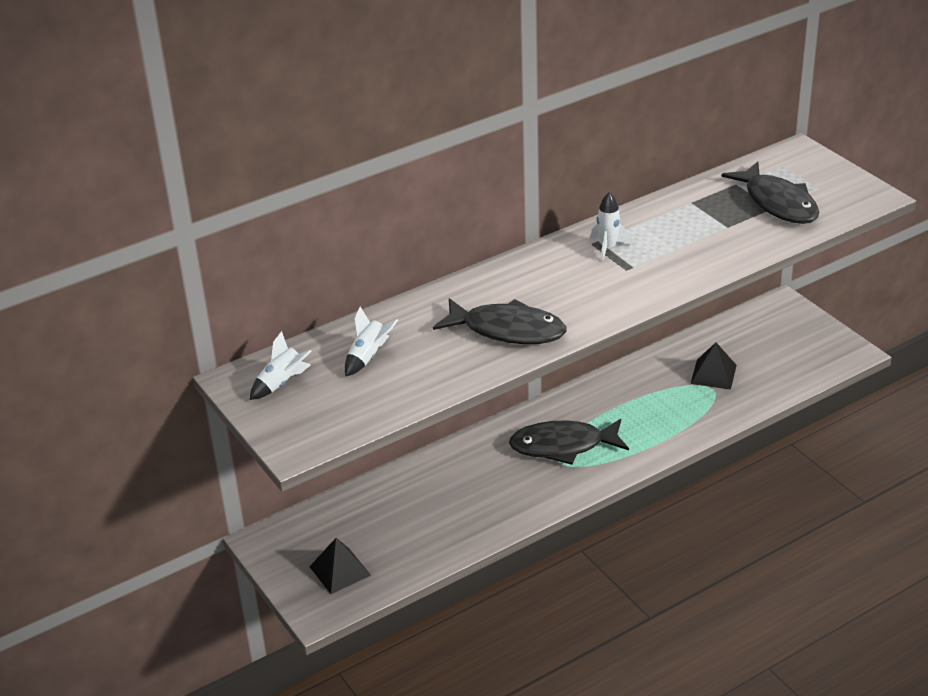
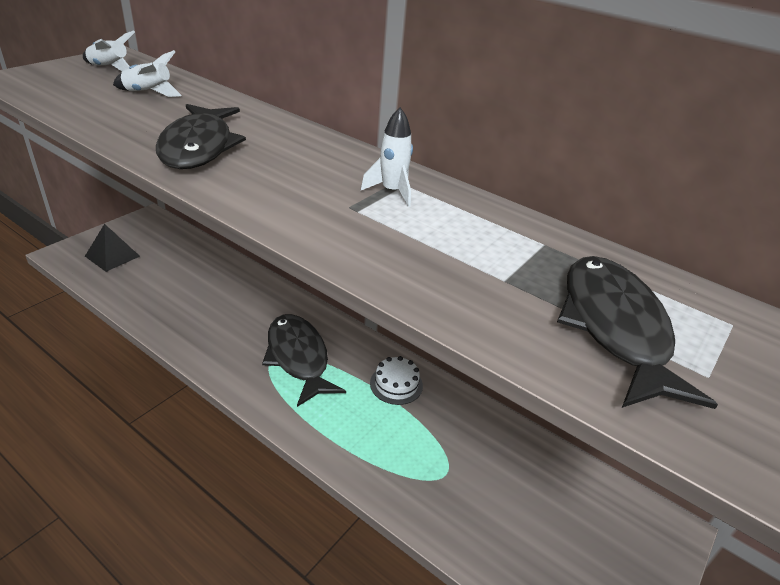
camera: 65 degrees right, 0 degrees up
(614, 394) = (396, 384): none -> white cake
(713, 374) = (474, 471): black pyramid -> none
(778, 203) = (615, 328): black fish -> black fish turned 135 degrees clockwise

